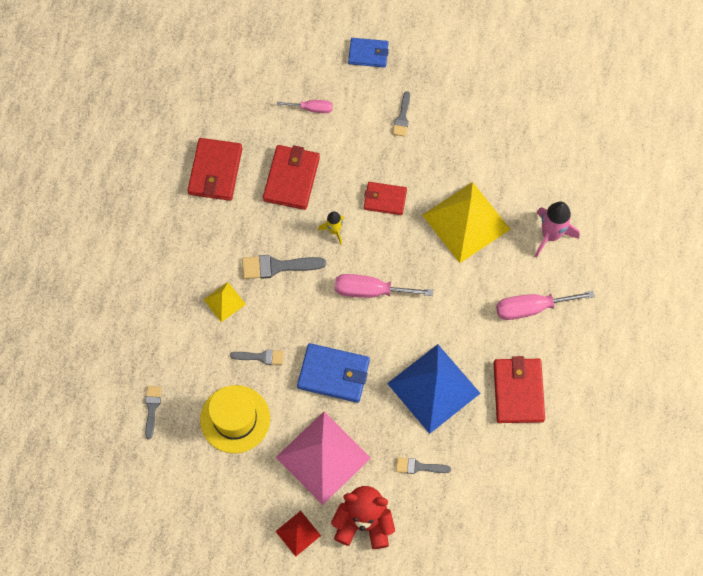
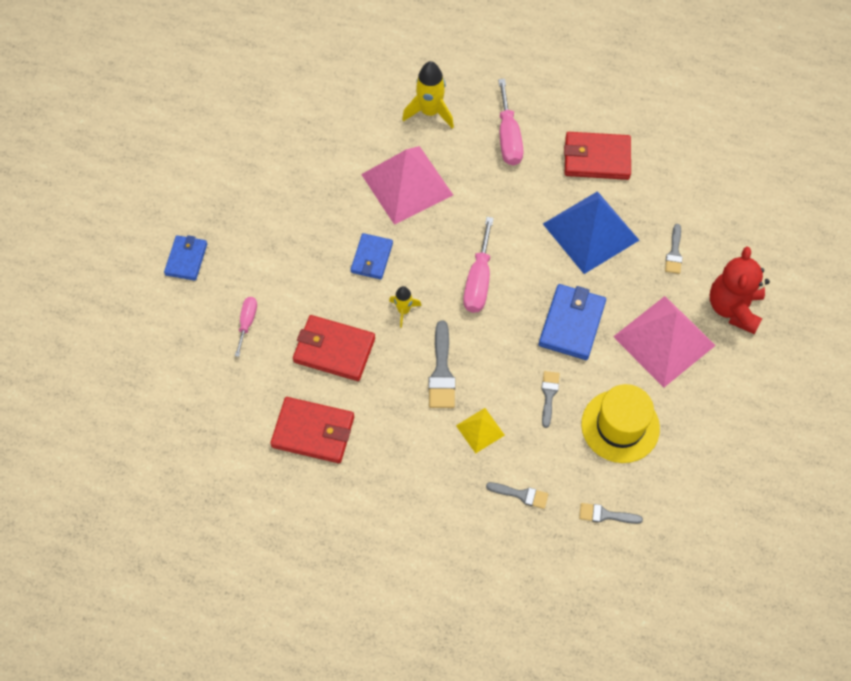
camera: 85 degrees left, 5 degrees down
(298, 533) = (746, 370): red pyramid -> none
(385, 199) = (371, 258): red wallet -> blue wallet
(402, 117) = (273, 232): grey brush -> grey brush (521, 494)
(466, 221) = (406, 184): yellow pyramid -> pink pyramid
(550, 235) = (430, 112): pink rocket -> yellow rocket

